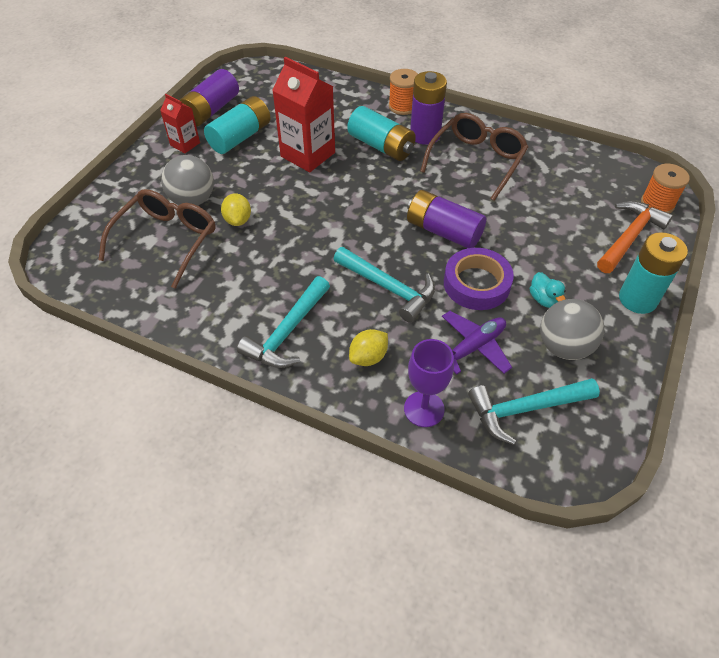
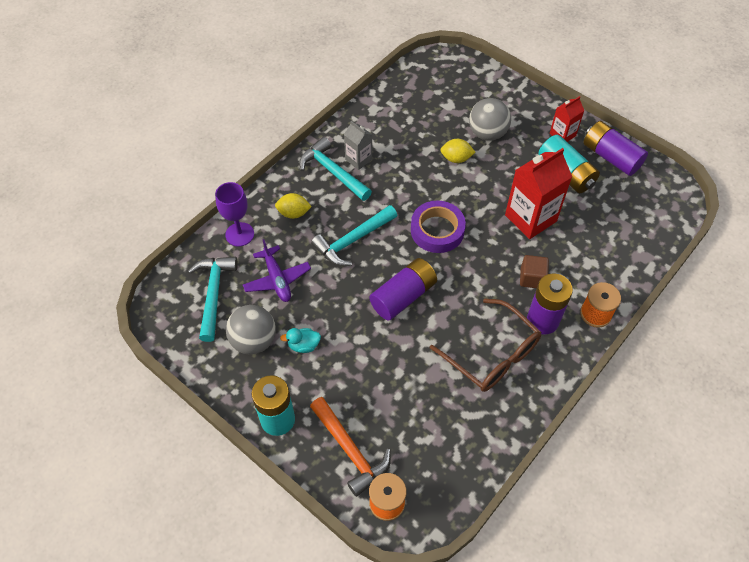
camera: 105 degrees right, 5 degrees up
(166, 241) = (444, 114): brown glasses -> none
(259, 310) = (358, 159): none -> grey carton
(368, 357) = (293, 213): yellow lemon -> yellow lemon turned 60 degrees counterclockwise
(381, 146) = (532, 278): turquoise battery -> brown cube
(476, 284) = (336, 302): purple tape -> purple tape (437, 230)

